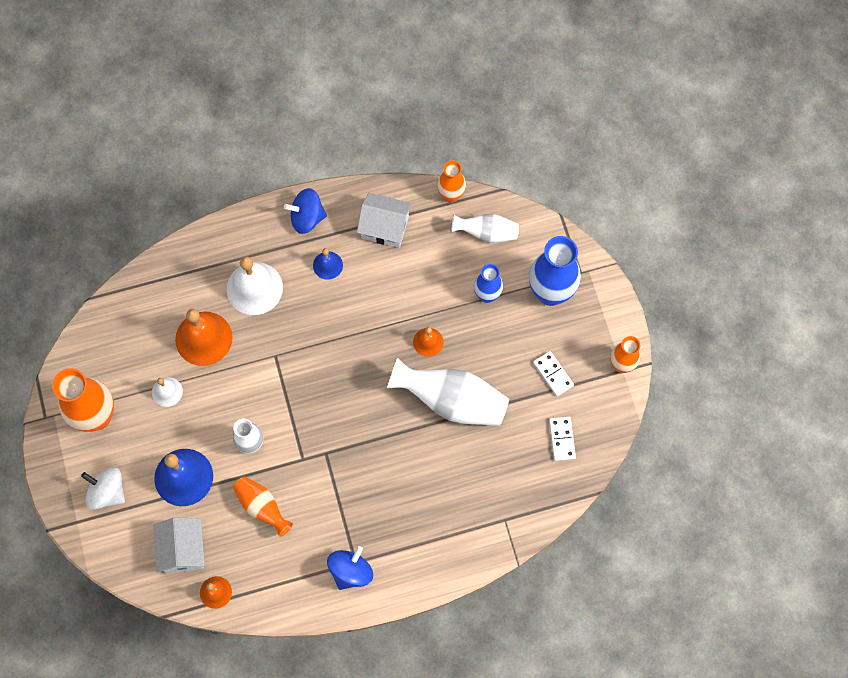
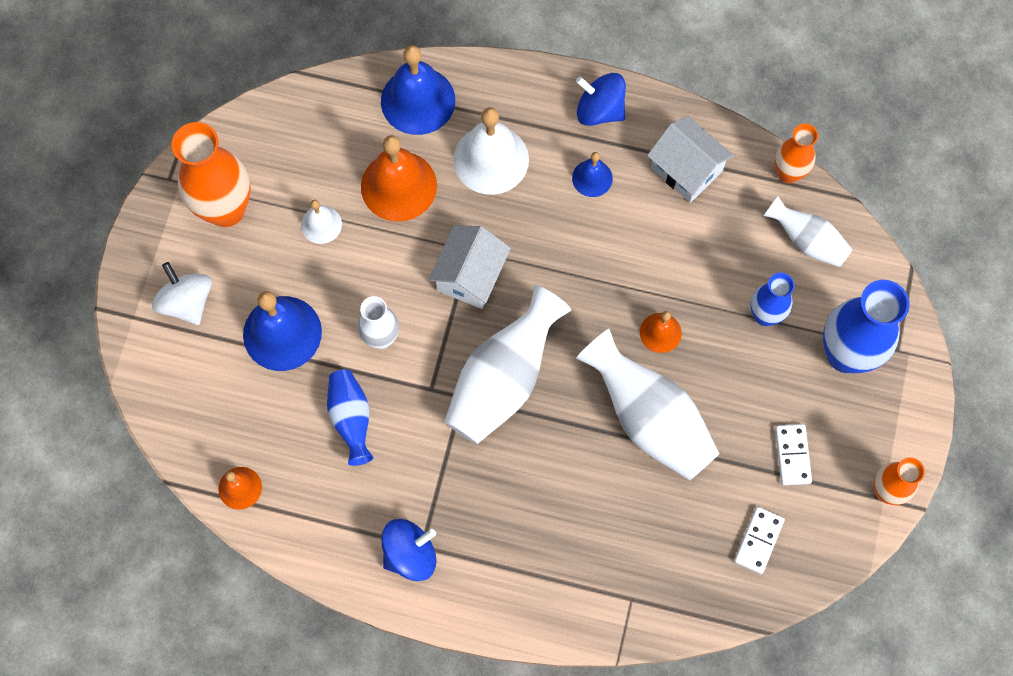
camera: 30 degrees right, 0 degrees up
(183, 274) = (418, 100): none -> blue bell
(183, 549) = (232, 416): white house -> white house (470, 276)
(262, 507) = (351, 419): orange vase -> blue vase
(346, 427) = (503, 380): none -> white vase

